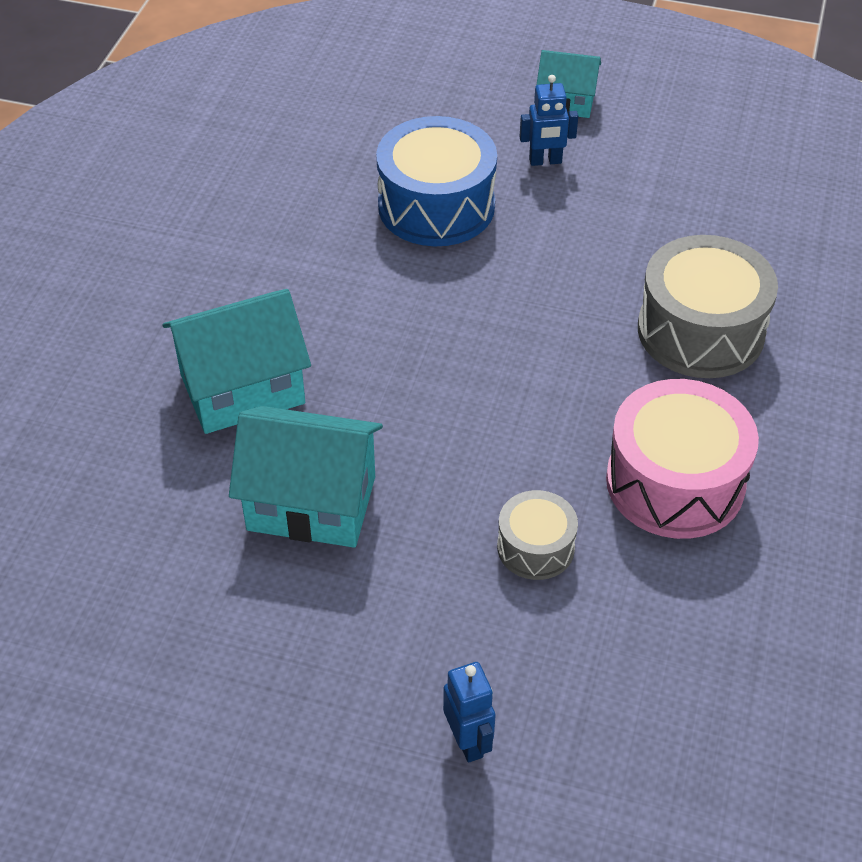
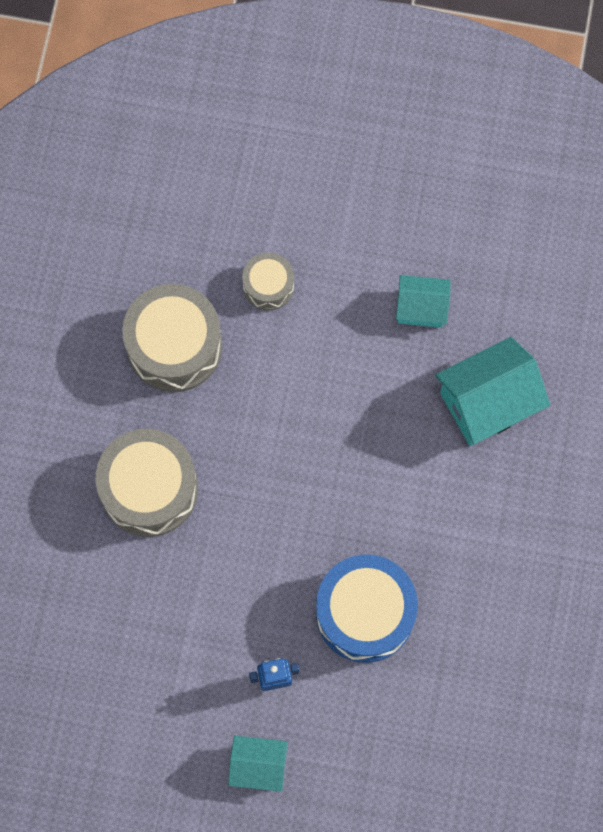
camera: 175 degrees right, 25 degrees up
(311, 503) = (421, 308): turquoise house -> turquoise house, size x0.59
(468, 741) = (303, 151): blue robot -> none
(675, 482) = (174, 346): pink drum -> grey drum

